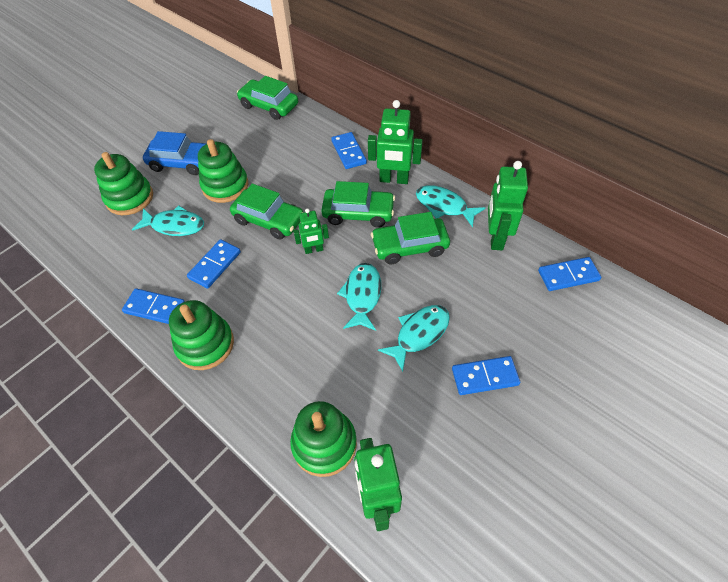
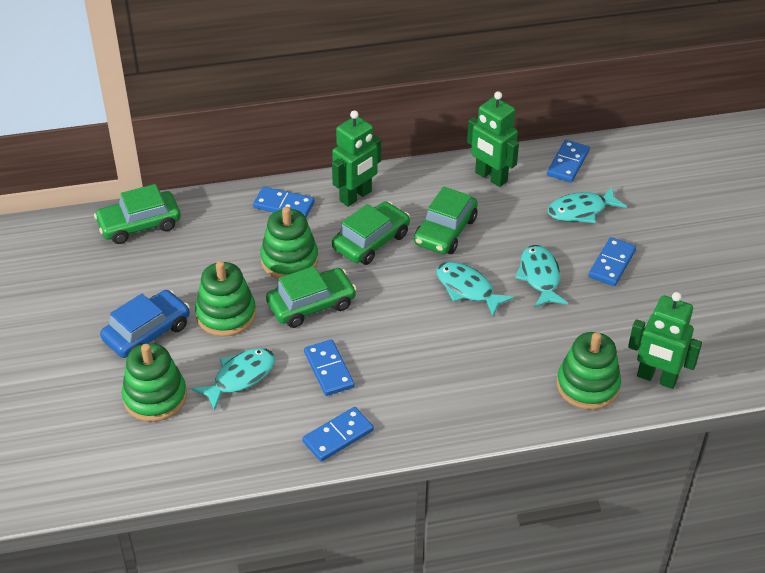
camera: 55 degrees left, 10 degrees down
(205, 344) = (418, 417): green stacking toy -> green stacking toy (289, 260)
(314, 250) = (383, 293): green robot -> none
(444, 206) = (423, 185): turquoise fish -> turquoise fish (581, 211)

